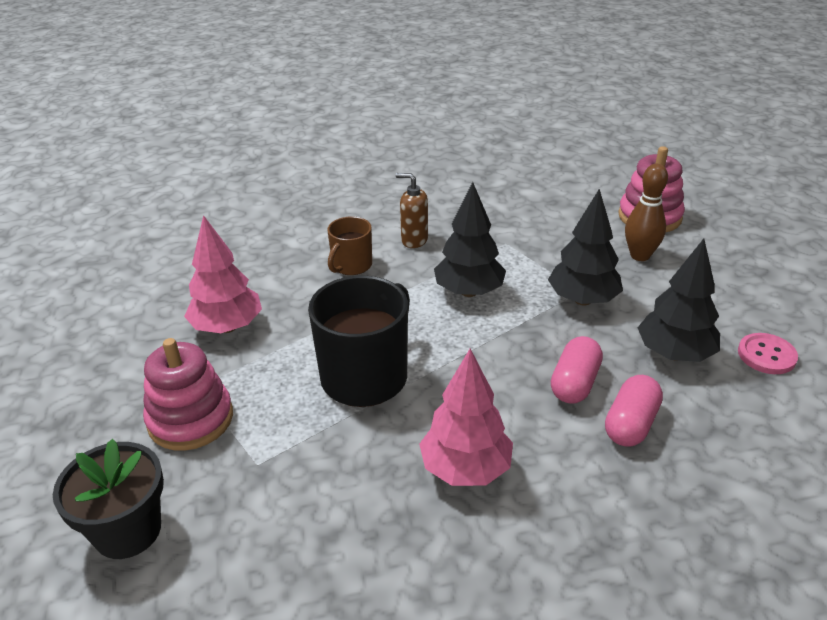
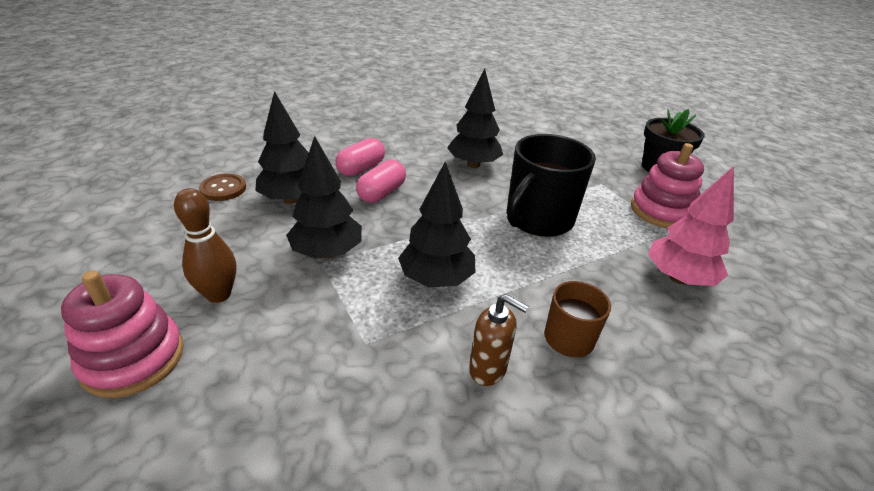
camera: 175 degrees left, 0 degrees up
(466, 469) = (473, 165): pink tree -> black tree
(766, 355) = (223, 189): pink button -> brown button

